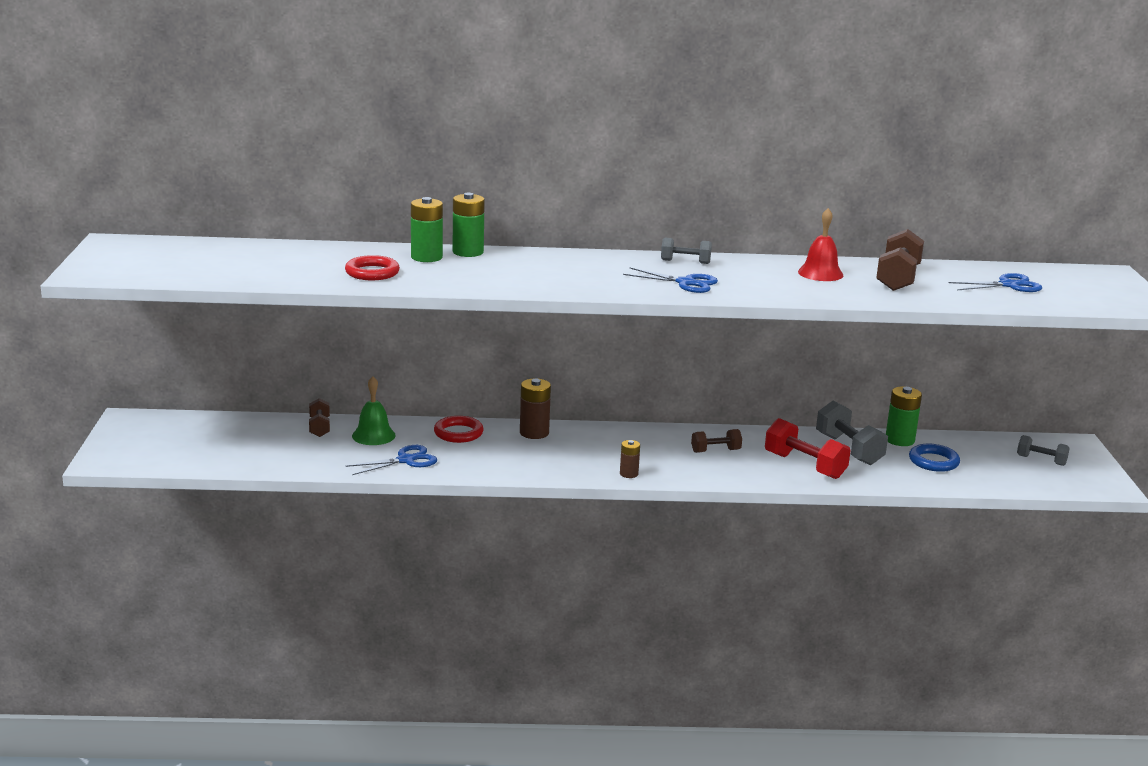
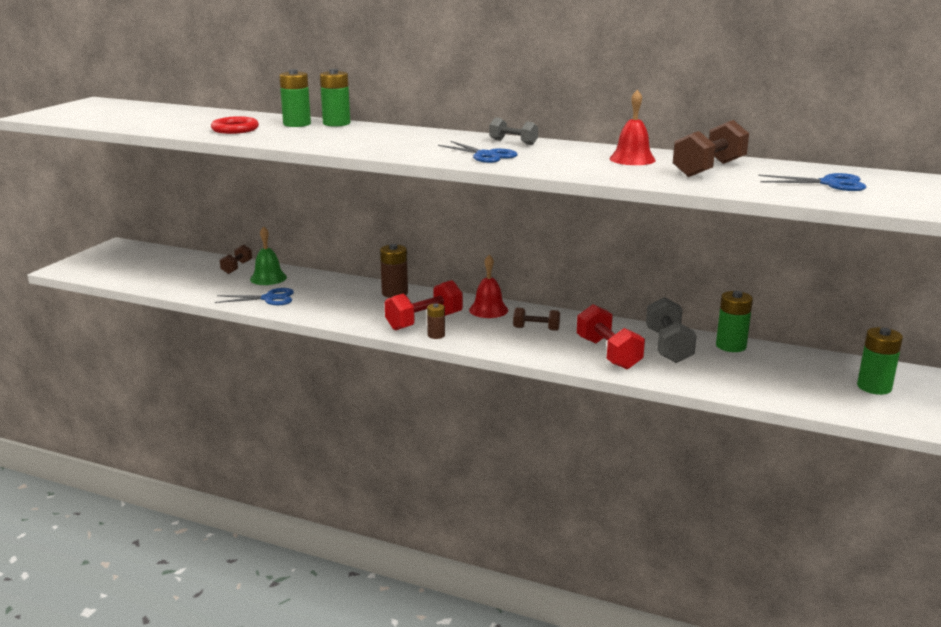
camera: 25 degrees right, 0 degrees up
(458, 433) = (334, 285): red ring -> none
(600, 460) = (424, 321): none -> red dumbbell
(649, 437) = (488, 310): none -> red bell
(933, 461) = (748, 370): blue ring -> none
(1041, 460) = (874, 387): grey dumbbell -> green battery

